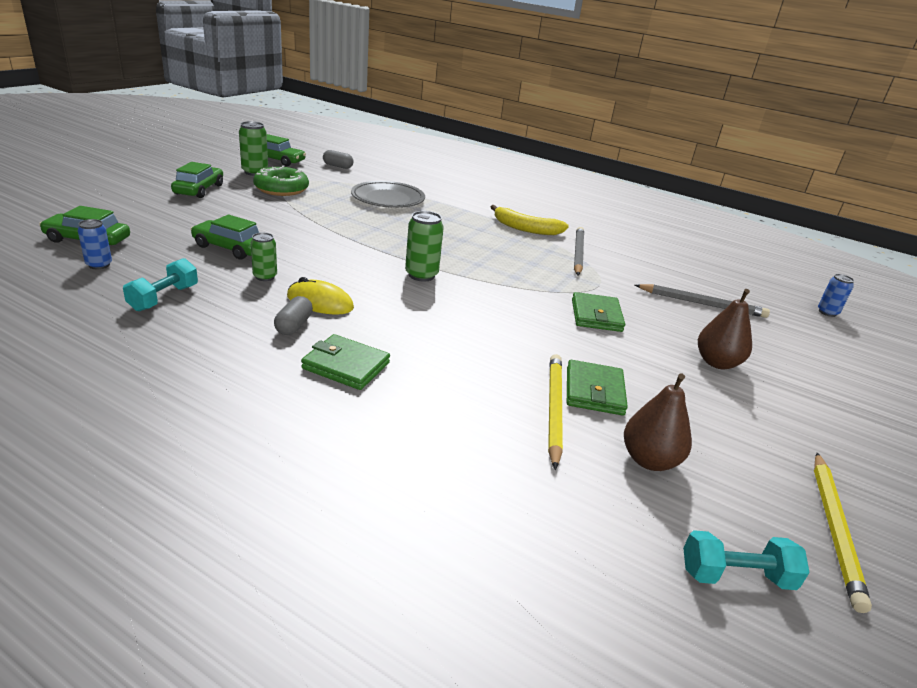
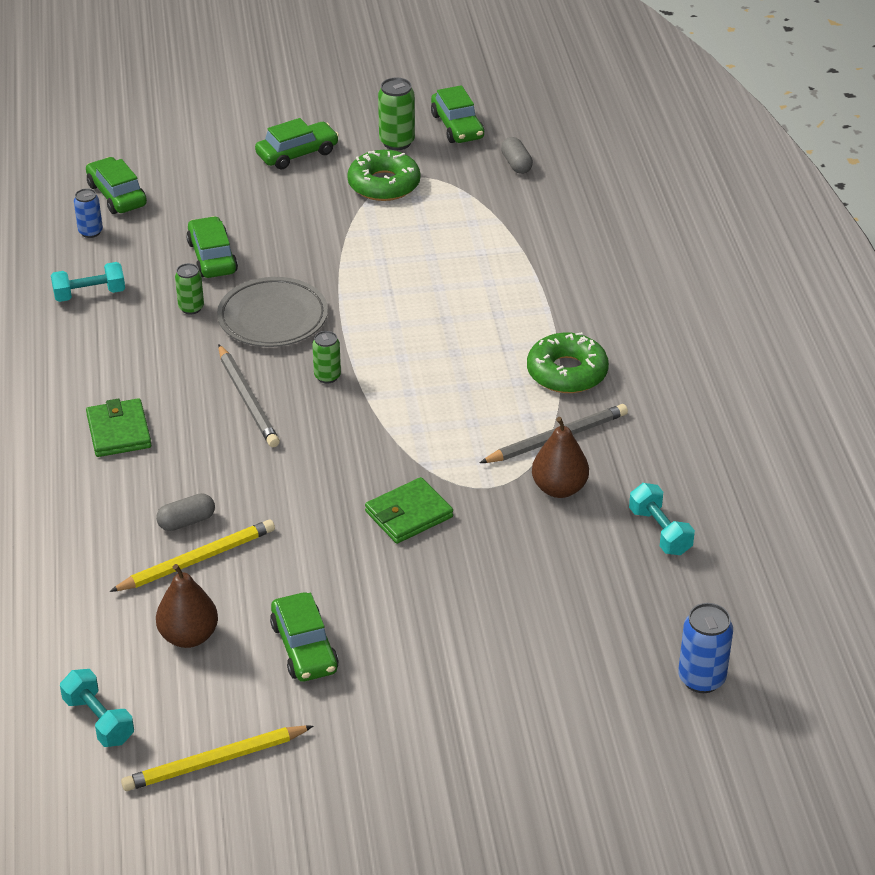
camera: 55 degrees right, 10 degrees up
(294, 326) = (138, 373): grey capsule -> grey capsule (186, 522)
(320, 302) = (192, 360): yellow mouse -> none
(388, 199) = (480, 250): grey plate -> grey plate (273, 318)
(421, 275) = (327, 376): green can -> green can, size x0.65
(525, 228) = (567, 372): yellow banana -> green donut
(594, 391) = (256, 570): green wallet -> none
(689, 268) = (660, 532): none -> turquoise dumbbell
(701, 303) = (560, 573): grey pencil -> grey pencil (247, 399)
(707, 415) = (304, 647): none -> green car
(717, 363) = (420, 625): brown pear -> brown pear (559, 488)
(827, 312) = (701, 679): blue can -> blue can, size x1.53

